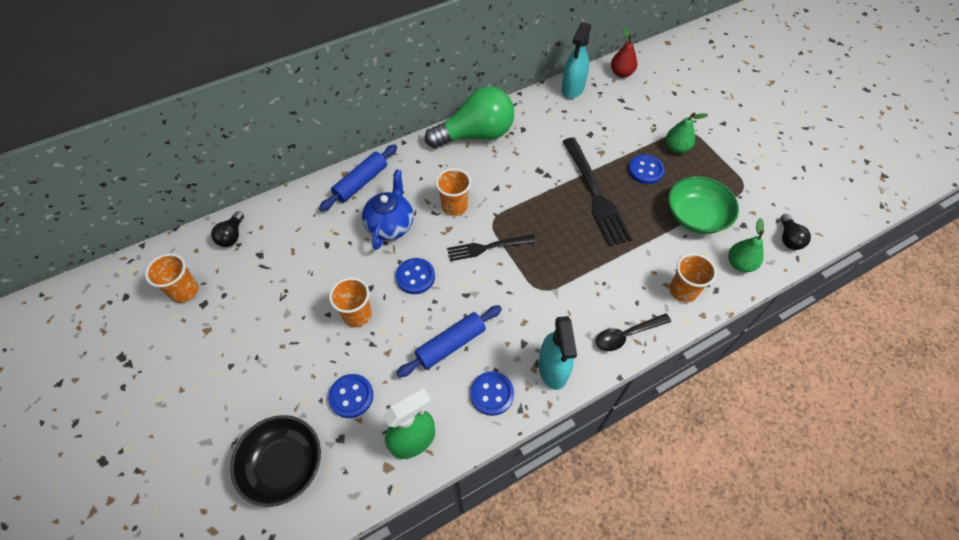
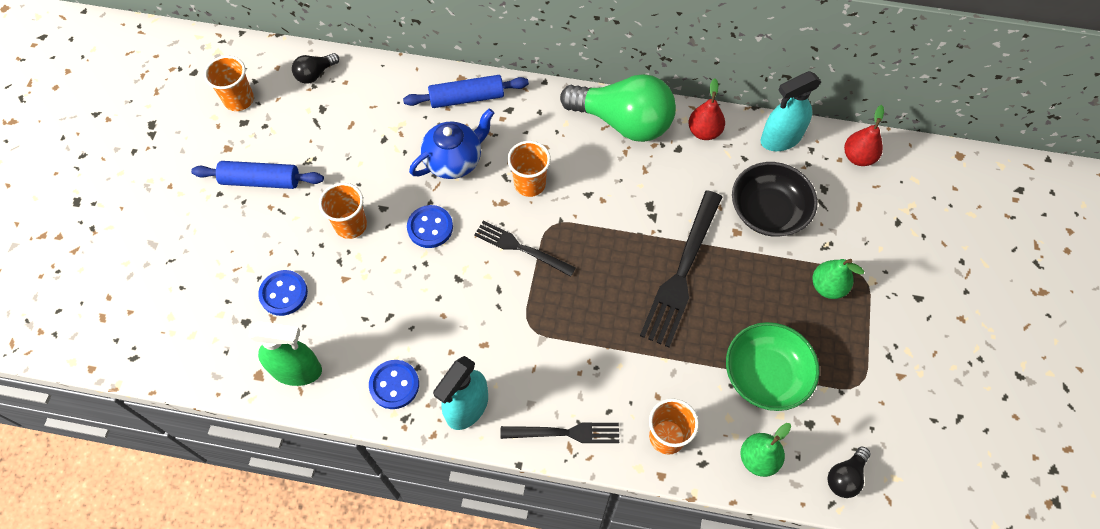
camera: 40 degrees right, 5 degrees up
(284, 465) = (188, 309): black bowl -> black bowl (768, 211)
(451, 344) = (402, 314): blue rolling pin -> blue rolling pin (261, 181)
(528, 111) = (704, 131): none -> red pear
(626, 335) = (565, 433): black spoon -> black fork
(645, 170) = (764, 286): blue button -> none

